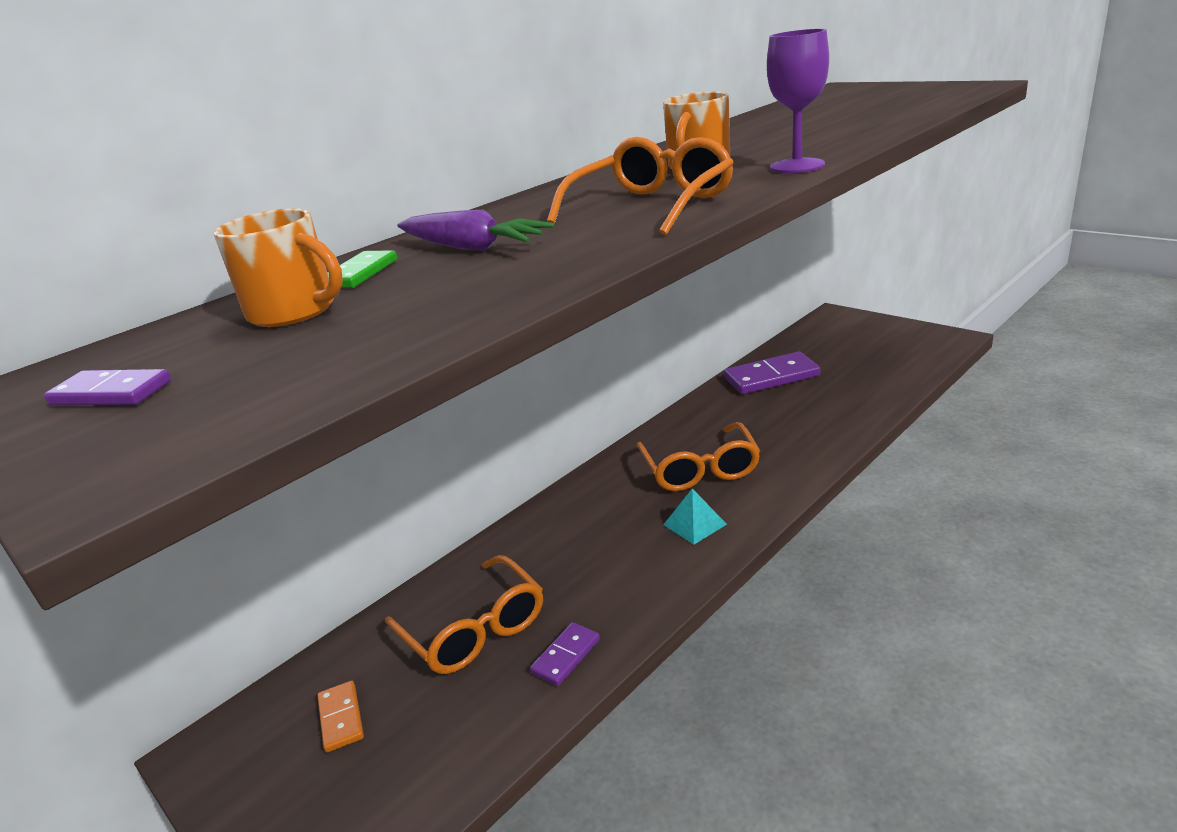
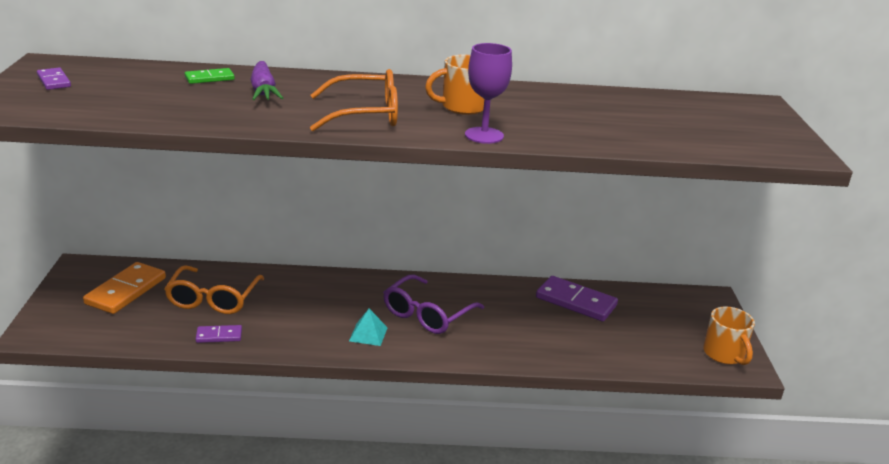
camera: 40 degrees right, 0 degrees up
(294, 312) = (153, 82): orange mug -> orange mug (724, 354)
(341, 718) = (126, 291): orange domino -> orange domino, size x1.88
(700, 469) = (427, 314): orange glasses -> purple glasses

